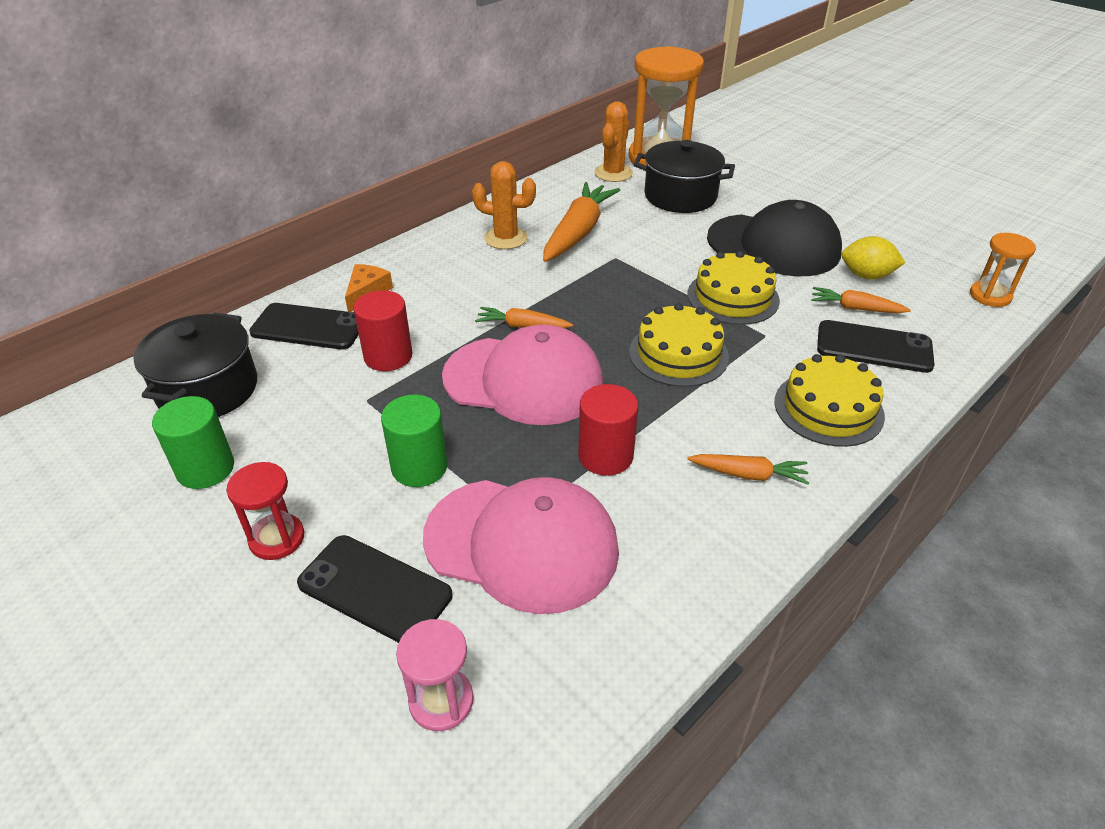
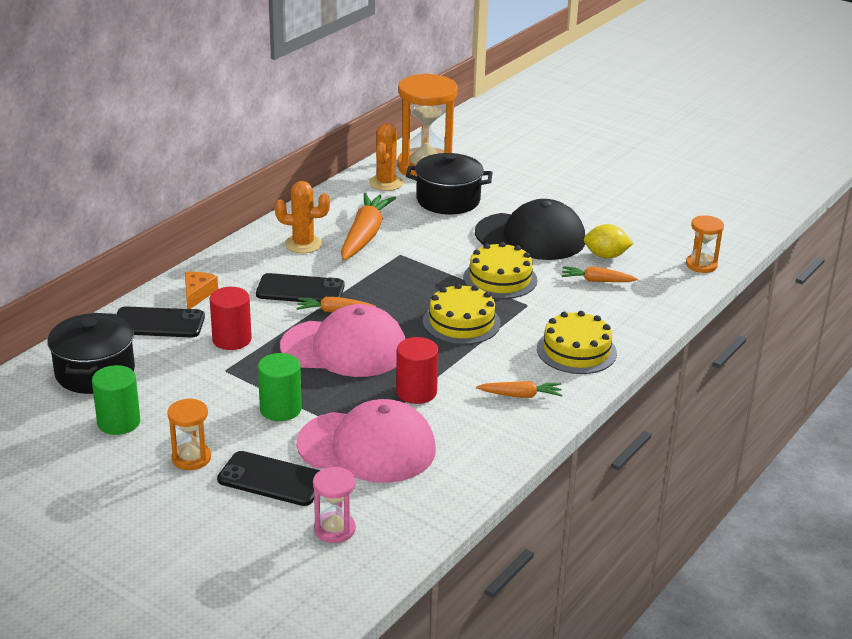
camera: 10 degrees left, 10 degrees down
(277, 538) = (191, 458): red hourglass -> orange hourglass
(874, 347) = (610, 307): black phone -> black phone (300, 290)

